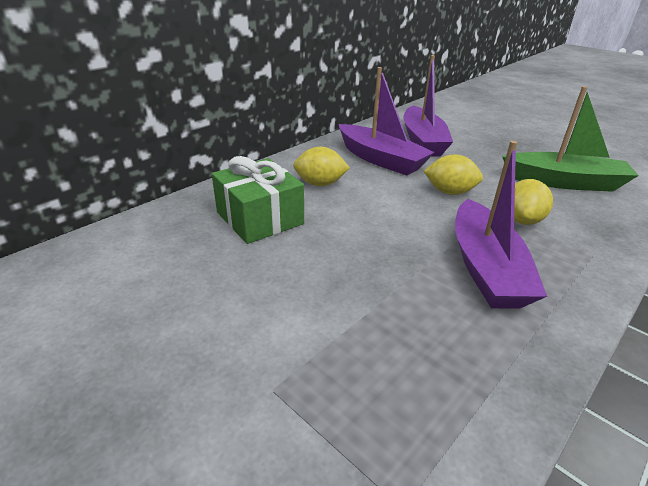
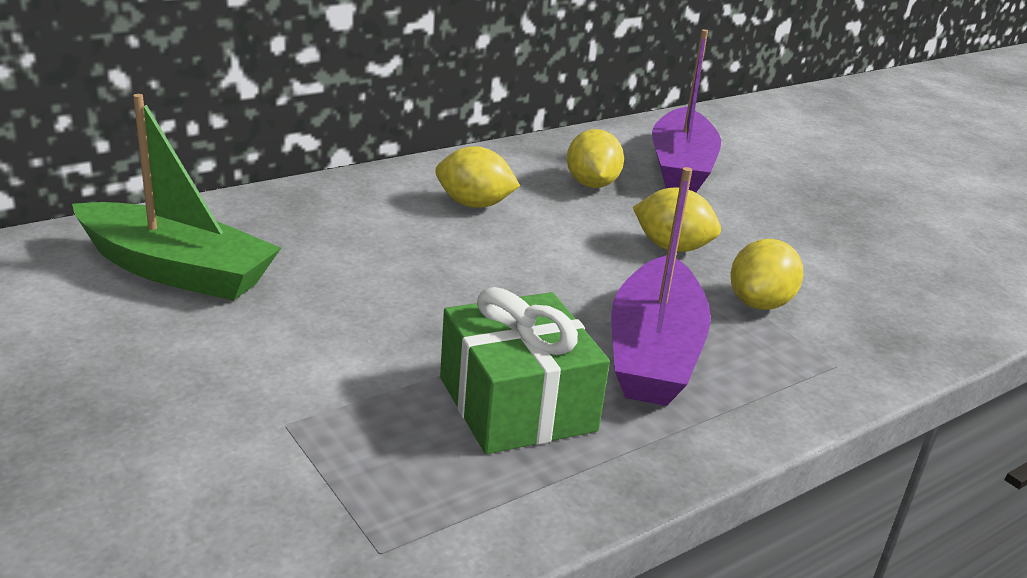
camera: 10 degrees right, 5 degrees down
(259, 218) = (360, 236): green gift -> green gift (517, 404)
(381, 159) = (591, 184): purple boat -> yellow lemon
(564, 182) = (878, 264): green boat -> green boat (177, 271)

